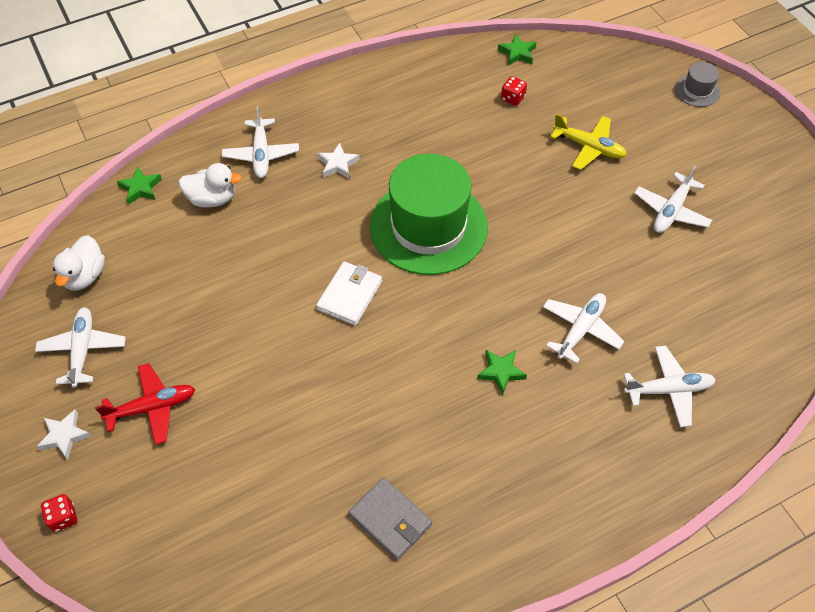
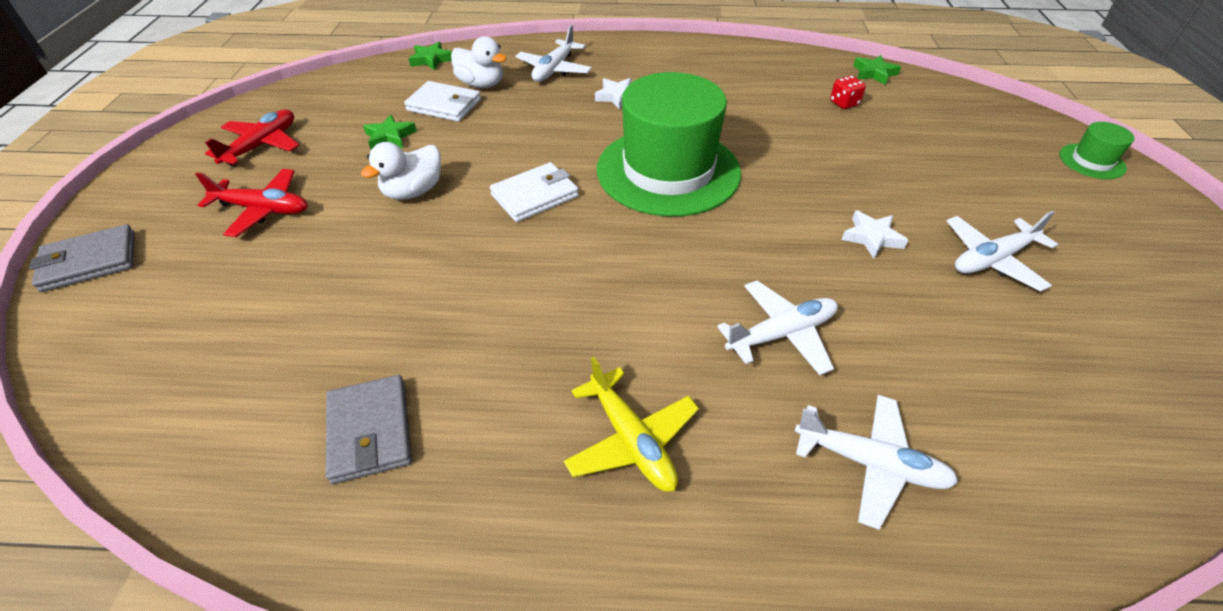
camera: 30 degrees right, 10 degrees down
(63, 517) = (90, 262): red dice -> grey wallet
(64, 436) = (172, 199): white star -> white star (872, 237)
(83, 350) = (262, 145): white plane -> red plane
(85, 276) = (324, 98): white duck -> white duck (413, 191)
(201, 237) = (444, 105): none -> white wallet
(501, 372) = (642, 334): green star -> green star (390, 137)
(589, 147) = (911, 167): yellow plane -> yellow plane (631, 440)
(697, 90) = (1092, 161): grey hat -> green hat

